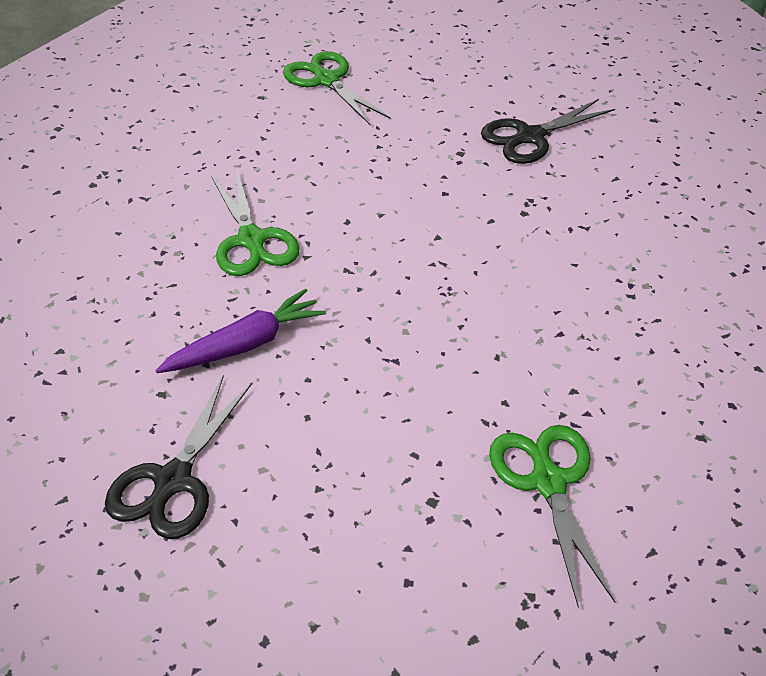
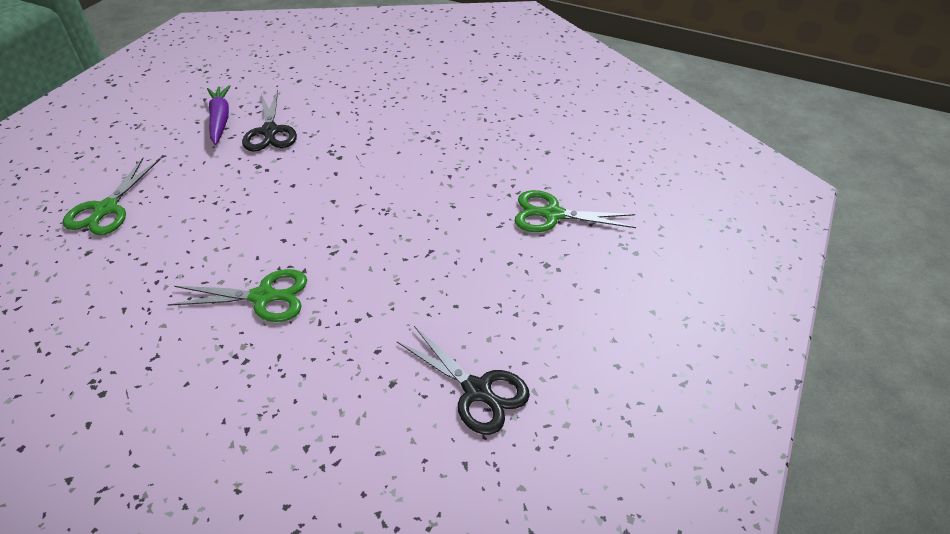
camera: 70 degrees left, 0 degrees up
(246, 344) = (371, 323): purple carrot -> purple carrot (220, 120)
(326, 80) = (106, 209): green scissors -> green scissors turned 60 degrees counterclockwise

